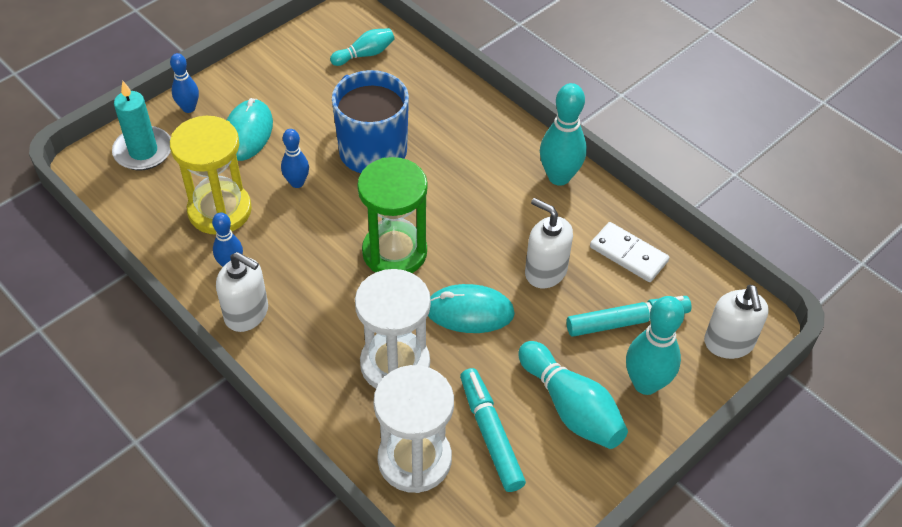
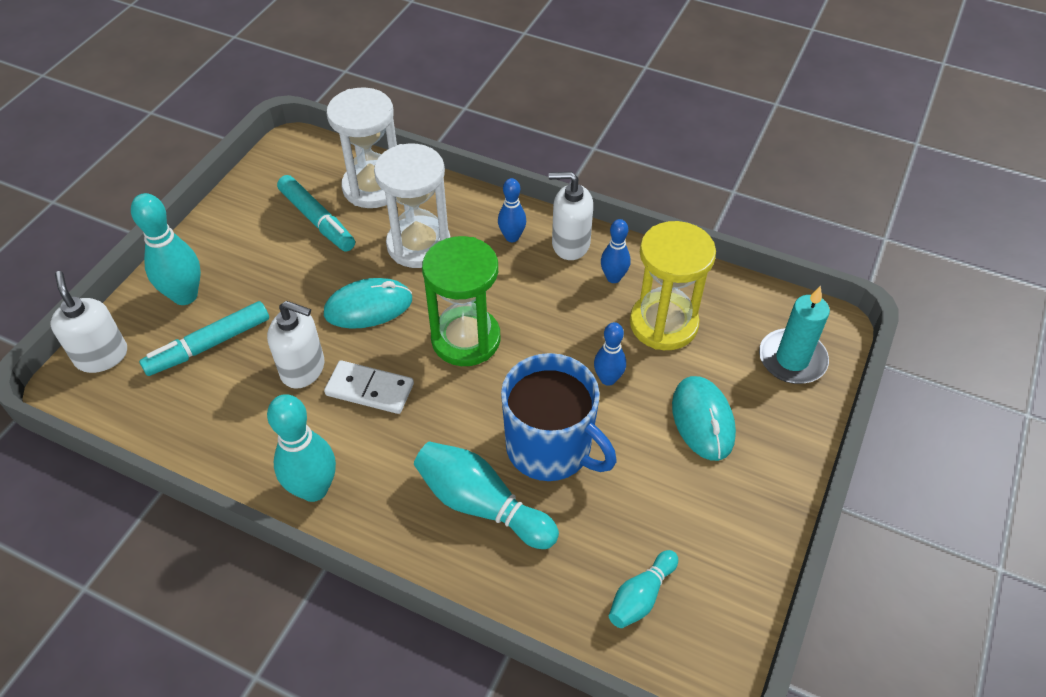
camera: 160 degrees right, 0 degrees up
(189, 108) = (792, 428): blue bowling pin -> blue bowling pin (512, 237)
(571, 407) = (252, 258): turquoise bowling pin -> turquoise bowling pin (481, 504)
(628, 254) = (215, 417): white domino -> white domino (369, 390)

